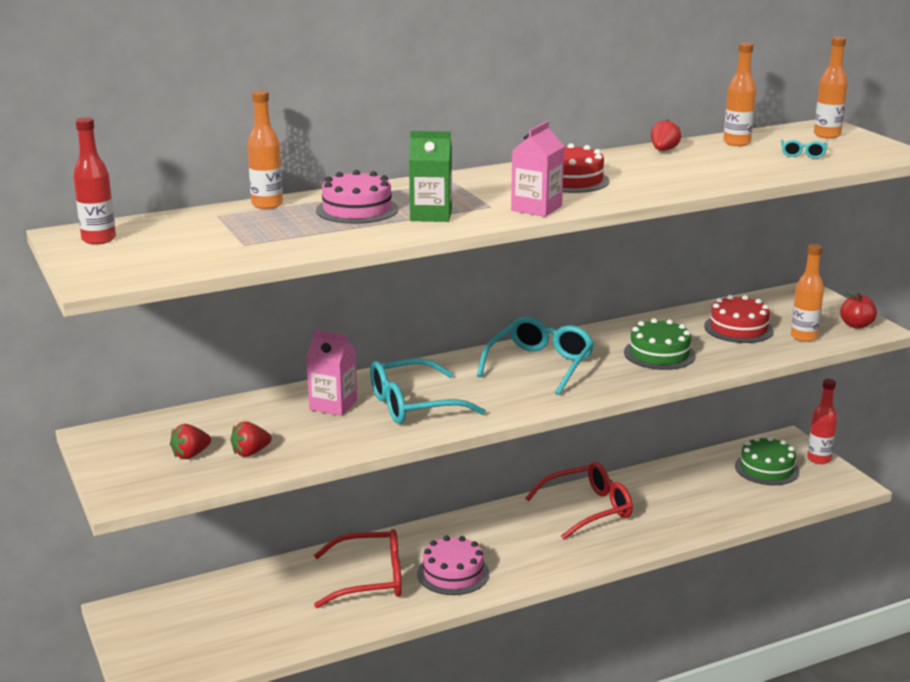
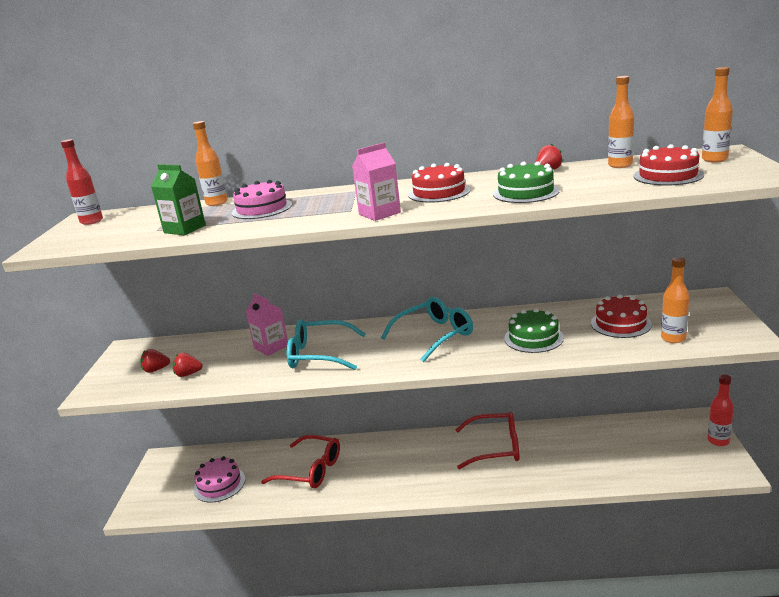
camera: 30 degrees right, 0 degrees up
(431, 215) = (300, 215): green carton -> green carton (184, 229)
(453, 573) = (365, 478): pink cake -> pink cake (219, 484)
(766, 469) = (664, 441): green cake -> green cake (526, 192)
(802, 154) = (668, 175): turquoise glasses -> red cake
(856, 325) = (734, 333): red apple -> none

